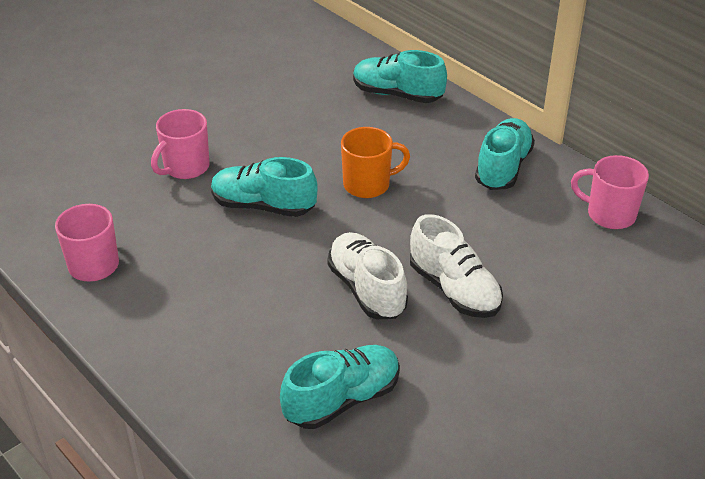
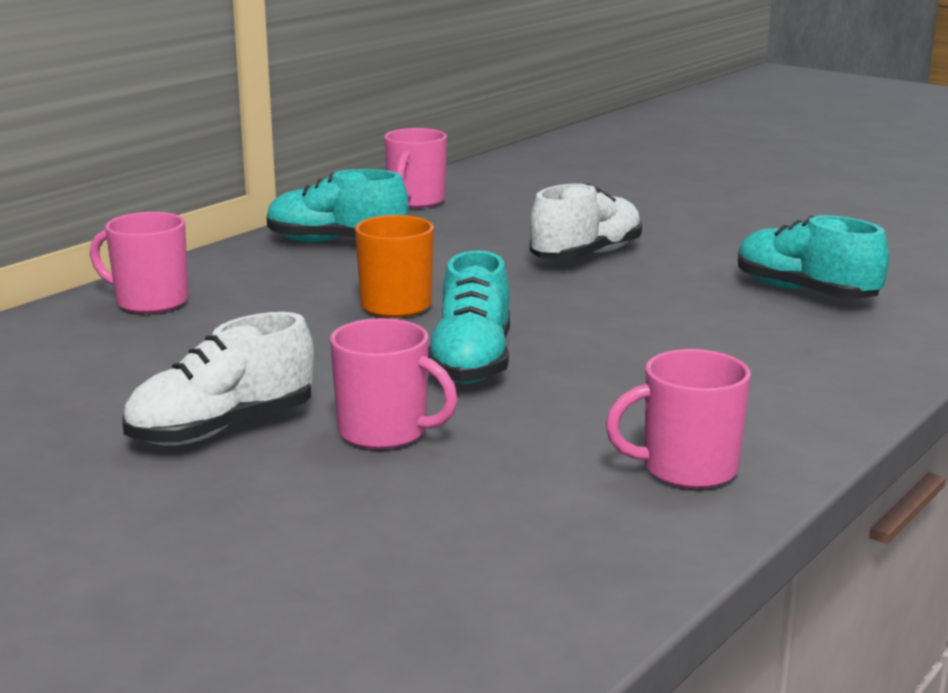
camera: 100 degrees left, 20 degrees down
(367, 289) = (615, 293): white shoe -> white shoe (222, 429)
(397, 94) = (150, 302): turquoise shoe -> pink mug

